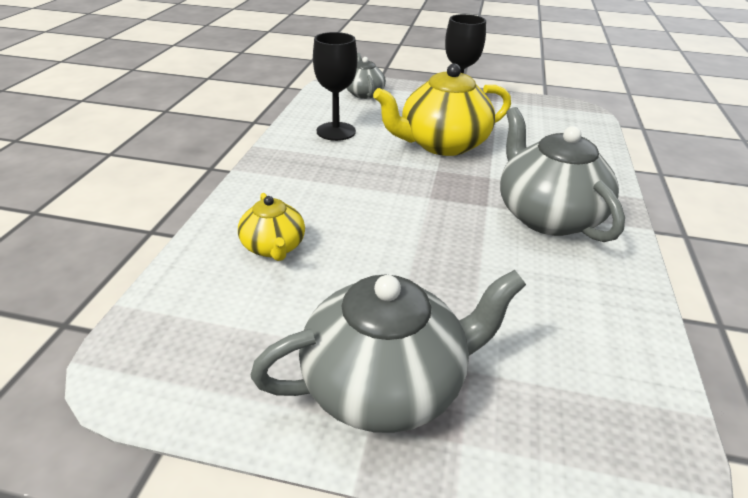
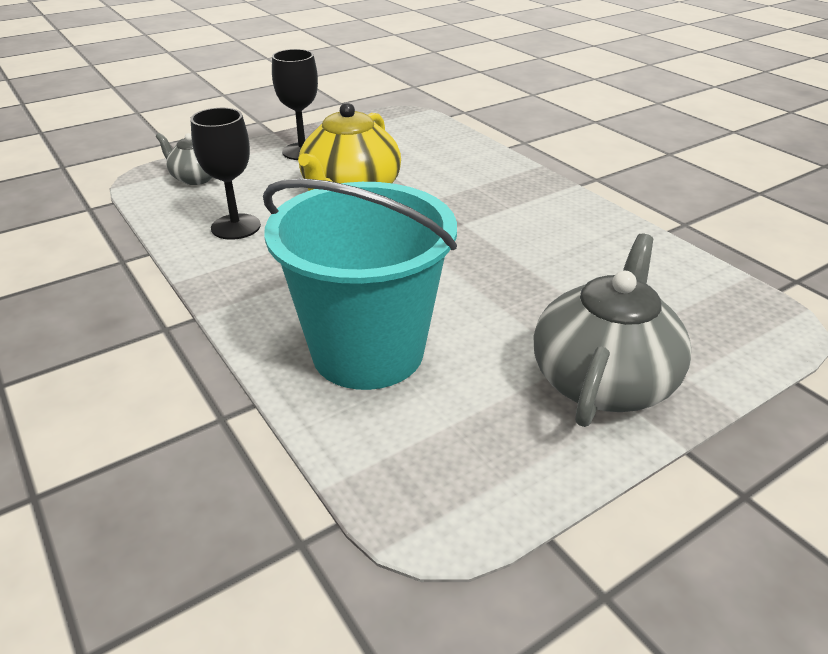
camera: 45 degrees left, 0 degrees up
(274, 247) = (368, 351): yellow teapot -> turquoise bucket
(546, 216) = (510, 209): grey teapot -> none

